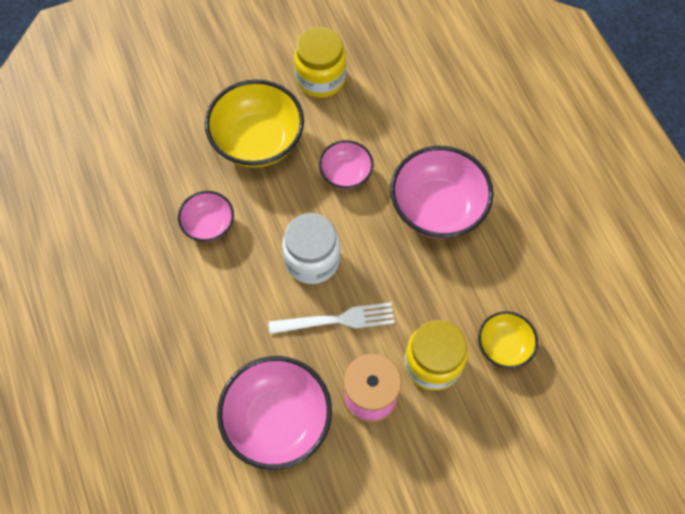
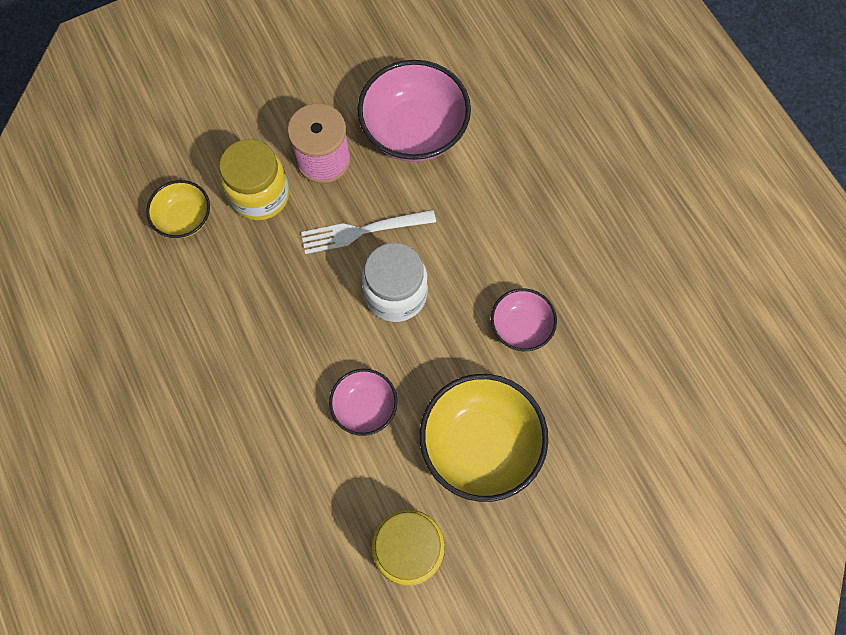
camera: 175 degrees right, 5 degrees up
(437, 208) = (252, 371): pink bowl -> none

